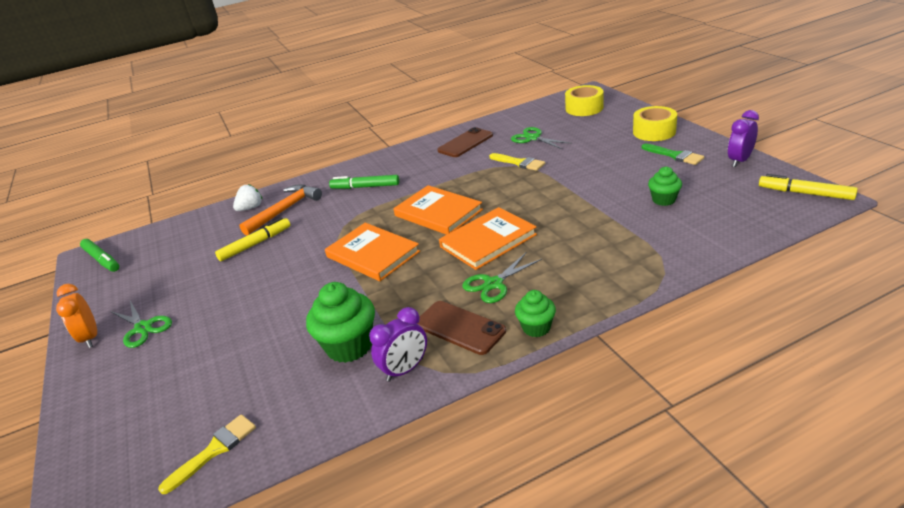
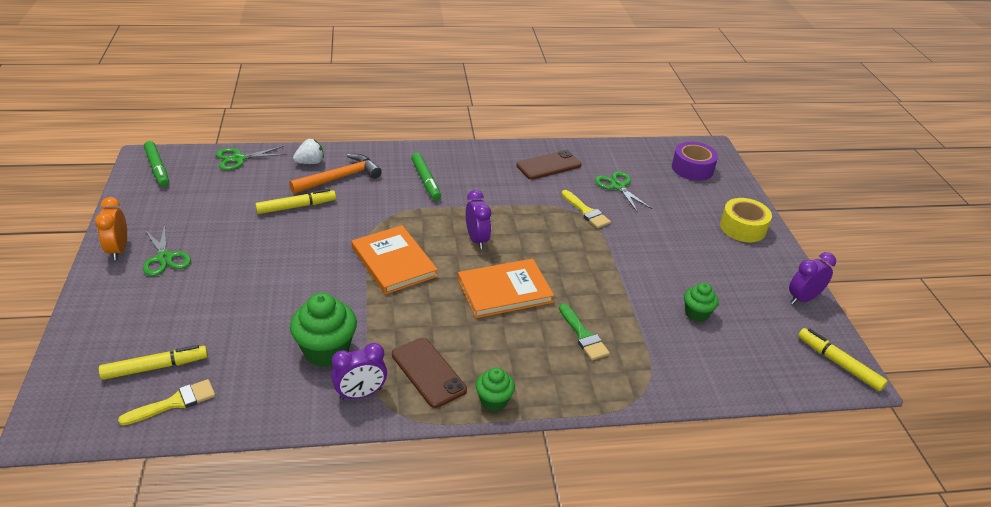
camera: 10 degrees right, 5 degrees up
(178, 425) = (155, 367): none -> yellow marker
(365, 187) = (426, 181): green marker -> green marker turned 135 degrees counterclockwise
(438, 213) = (477, 240): orange book -> purple clock
(493, 284) = (483, 340): green scissors -> green scissors (239, 158)
(584, 108) = (692, 168): yellow tape -> purple tape
(674, 155) = (743, 265): green brush -> green brush (583, 335)

